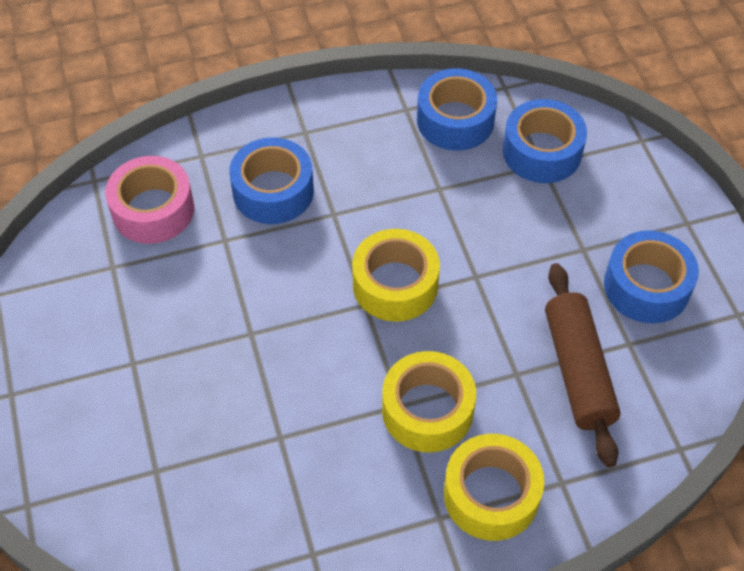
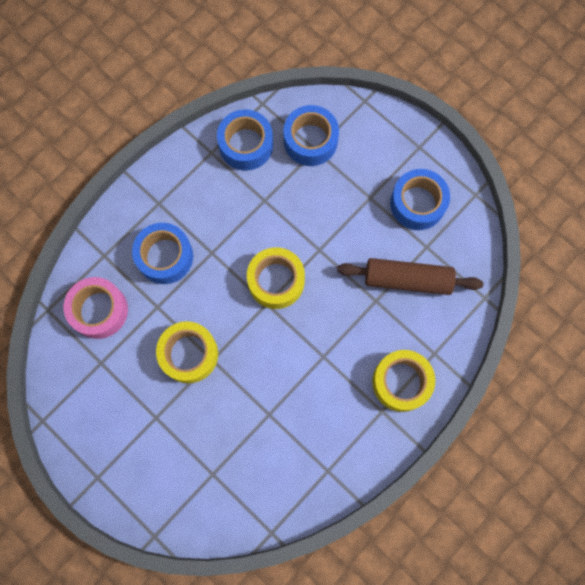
camera: 30 degrees left, 20 degrees up
(427, 410) = (340, 351): yellow tape -> yellow tape (189, 354)
(577, 370) = (407, 280): brown rolling pin -> brown rolling pin turned 45 degrees counterclockwise

